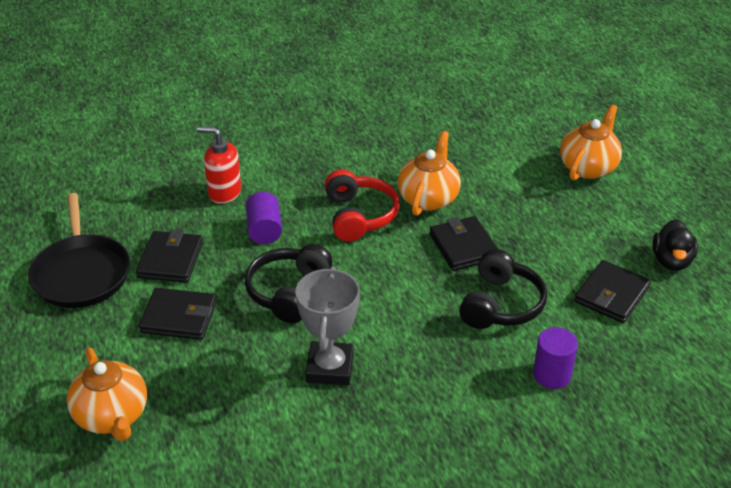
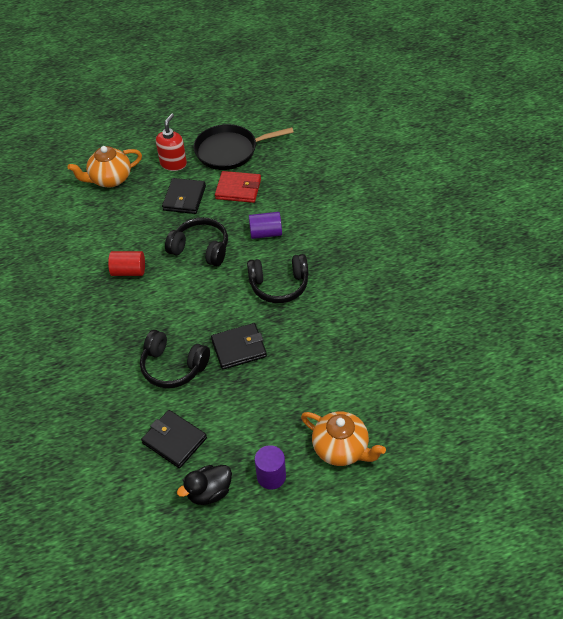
camera: 95 degrees right, 10 degrees up
(170, 260) = (238, 189): black wallet -> red wallet
(224, 192) = (309, 209): red soap dispenser -> red soap dispenser (173, 164)
(330, 368) = (129, 271): grey trophy -> red cylinder
(359, 216) = (279, 285): red headphones -> black headphones
(428, 198) = (299, 328): orange teapot -> none
(552, 374) = (100, 390): purple cylinder -> purple cylinder (271, 476)
(671, 261) = (209, 492): black duck -> black duck turned 45 degrees counterclockwise

